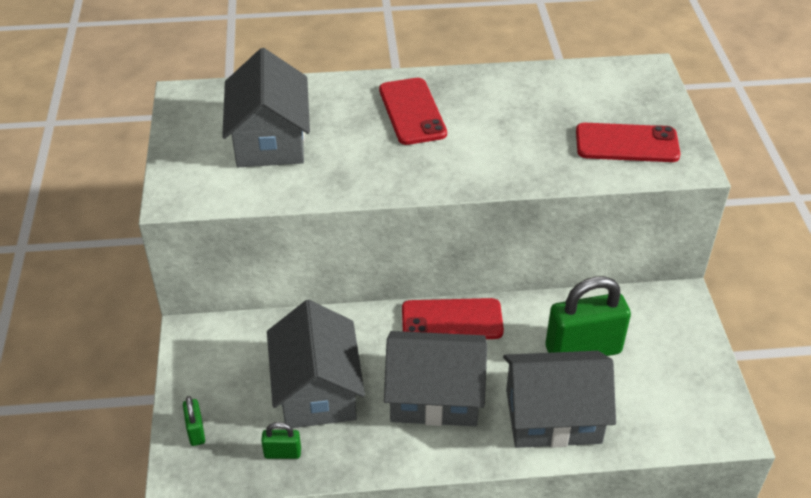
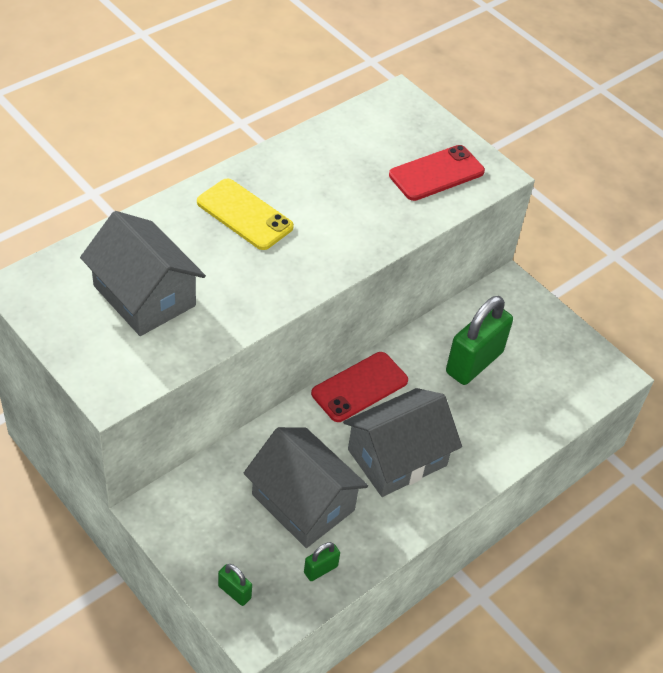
camera: 40 degrees left, 5 degrees up
(412, 112) = (244, 215): red phone -> yellow phone
(553, 416) = (493, 427): grey house -> none

